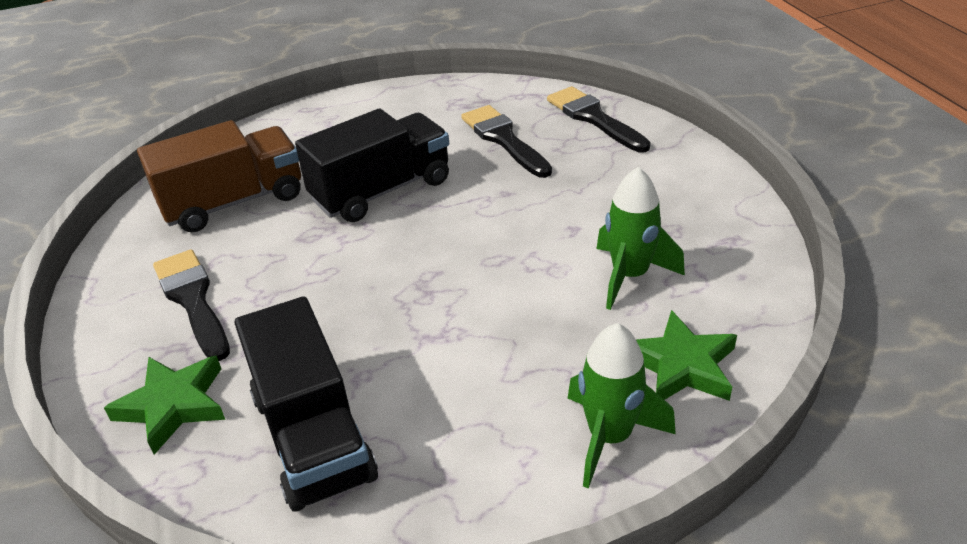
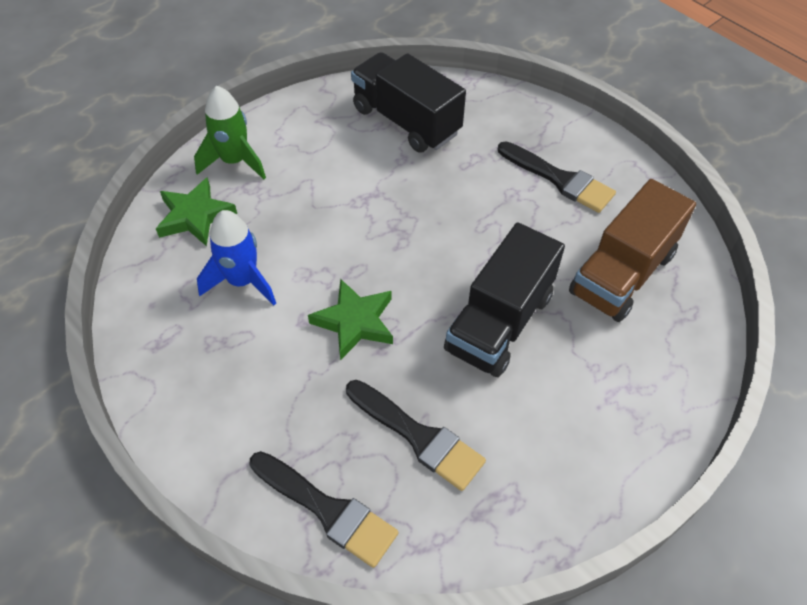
camera: 155 degrees right, 15 degrees up
(173, 405) = (502, 117): green star -> green star (355, 322)
(630, 276) = (242, 281): green rocket -> blue rocket

